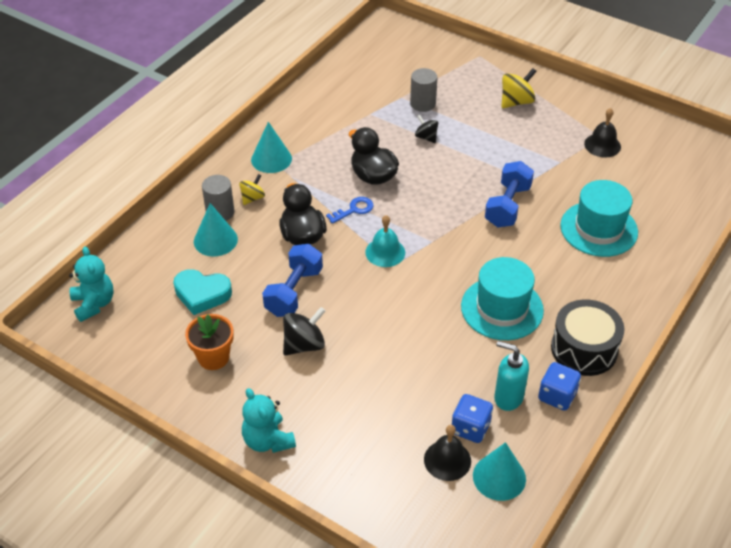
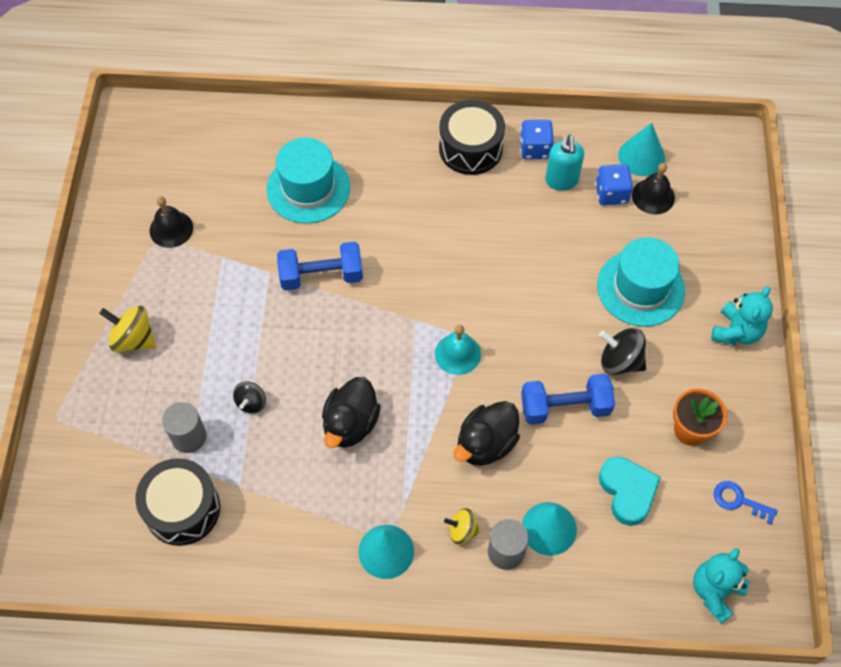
camera: 120 degrees left, 15 degrees up
(354, 210) = (415, 415): blue key -> blue key (738, 500)
(375, 87) = (182, 509): none -> black drum
(502, 308) = (465, 225): turquoise hat -> turquoise hat (640, 288)

